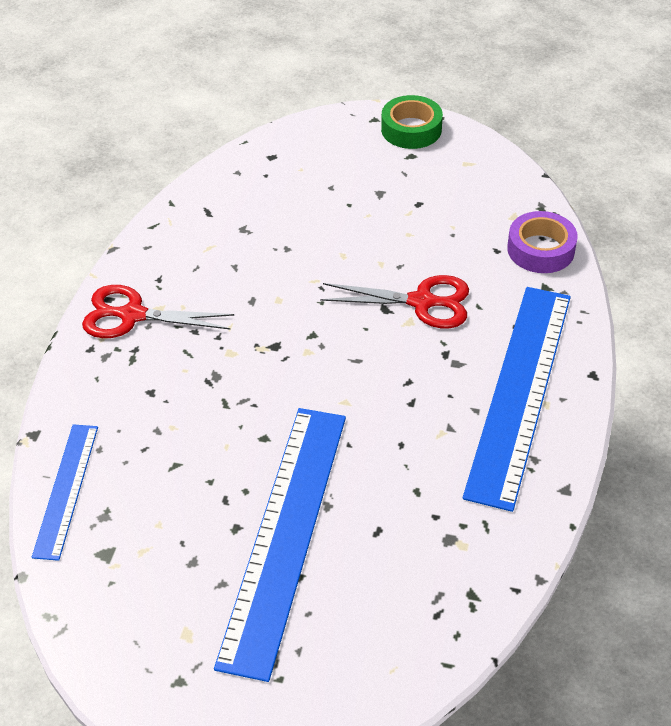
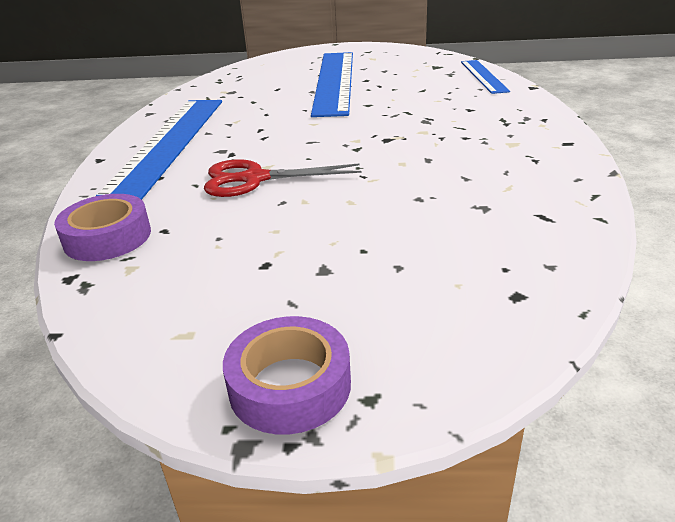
camera: 170 degrees right, 15 degrees down
(132, 315) = (531, 137): red scissors -> none
(411, 129) = (290, 385): green tape -> purple tape

